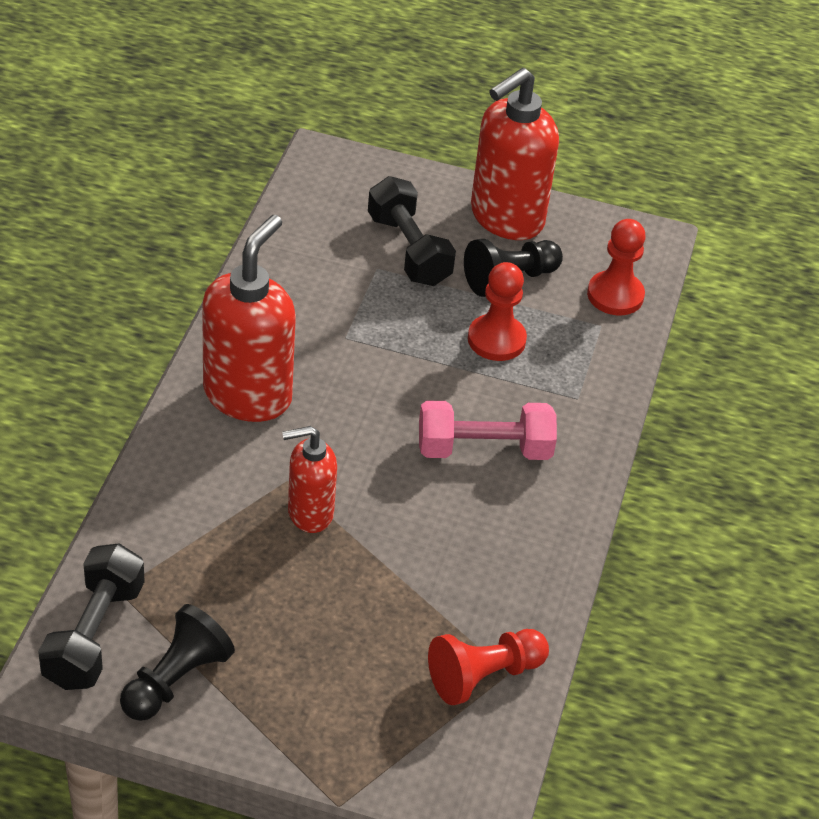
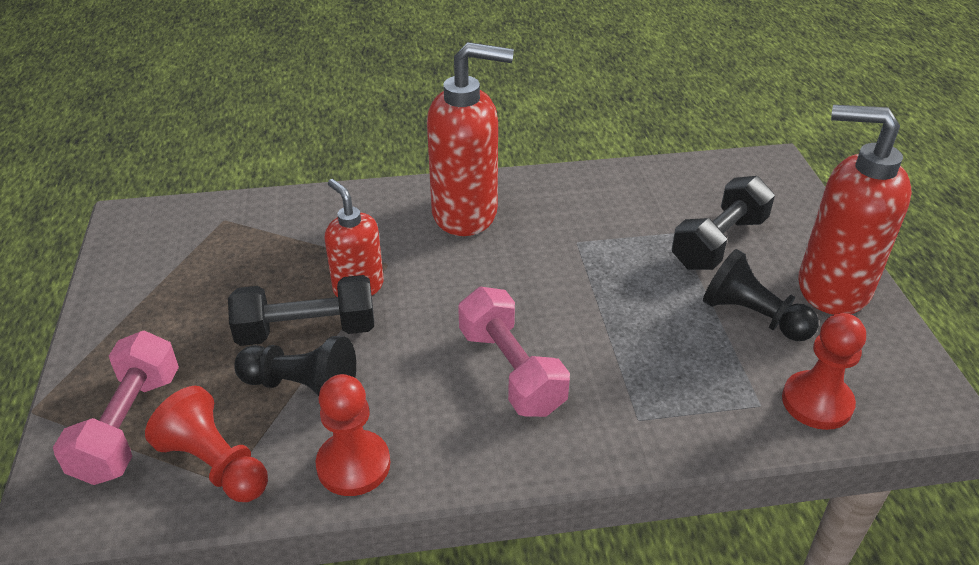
camera: 70 degrees right, 5 degrees down
(94, 634) = (175, 223): black dumbbell -> black dumbbell (307, 331)
(176, 679) = (145, 275): black pawn -> black pawn (302, 386)
(402, 730) = (129, 425): none -> pink dumbbell
(496, 340) = (662, 333): red pawn -> red pawn (353, 465)

